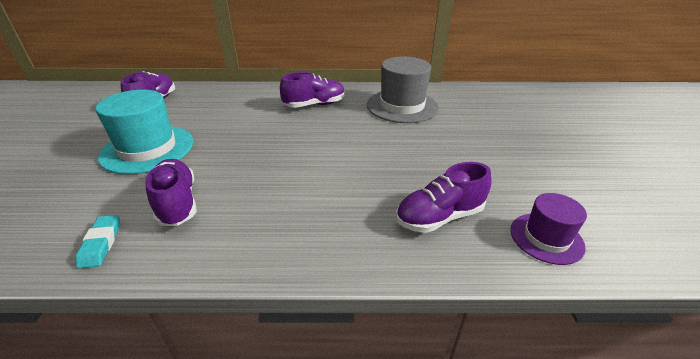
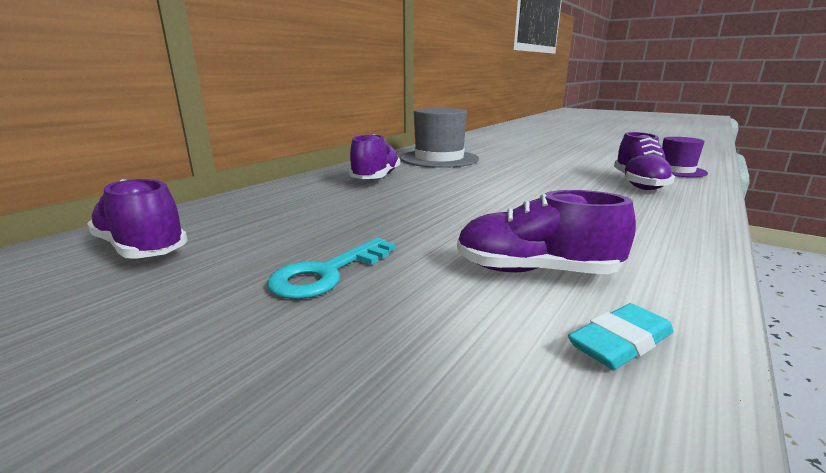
camera: 55 degrees left, 15 degrees down
(101, 244) = (620, 343): turquoise eraser -> turquoise eraser turned 60 degrees counterclockwise
(147, 149) = (327, 273): turquoise hat -> turquoise key

